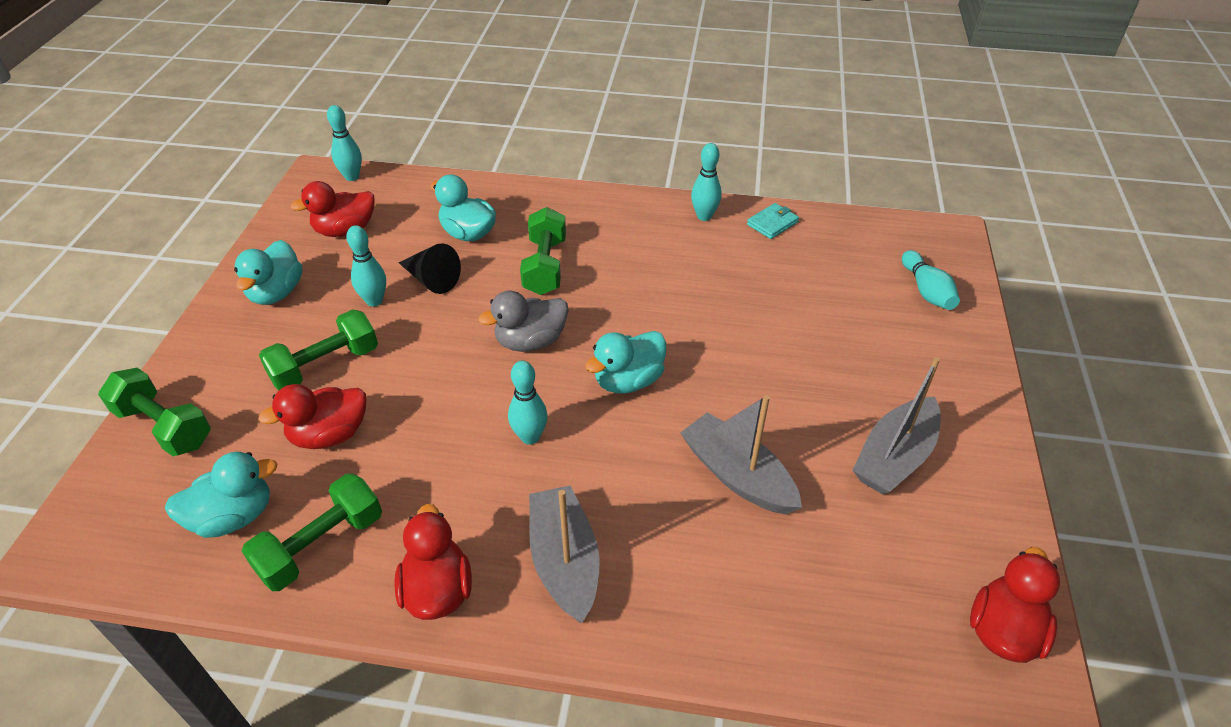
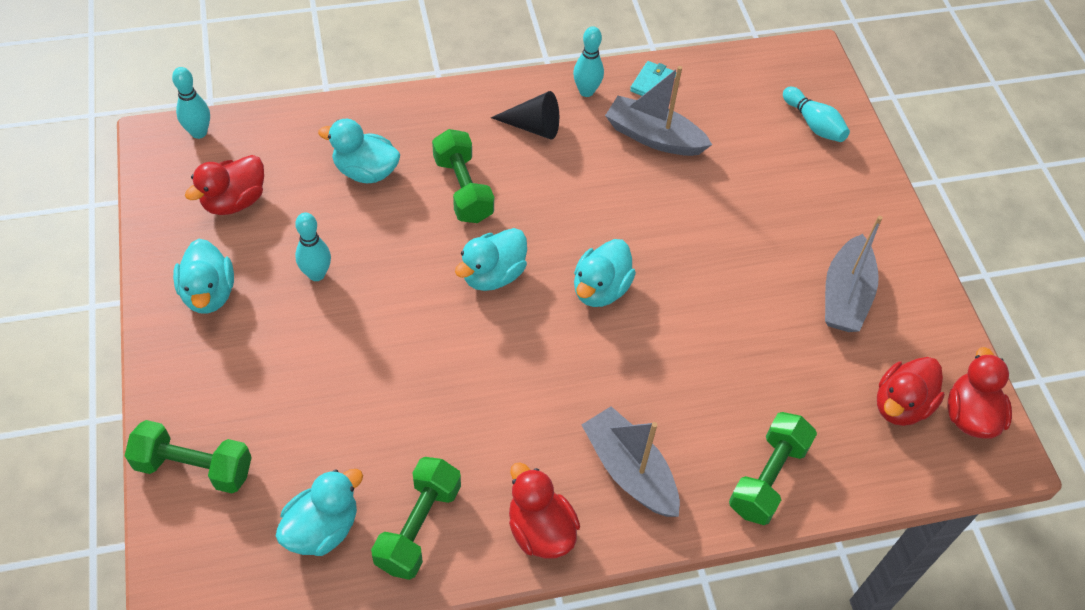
camera: 25 degrees left, 10 degrees up
(325, 365) = (311, 357): green dumbbell -> green dumbbell (767, 478)
(329, 435) = (361, 425): red duck -> red duck (901, 405)
(432, 280) = (360, 234): black cone -> black cone (533, 127)
(530, 341) = (493, 275): grey duck -> turquoise duck
(530, 437) = (543, 370): turquoise bowling pin -> none
(737, 475) = (731, 351): grey boat -> grey boat (654, 137)

